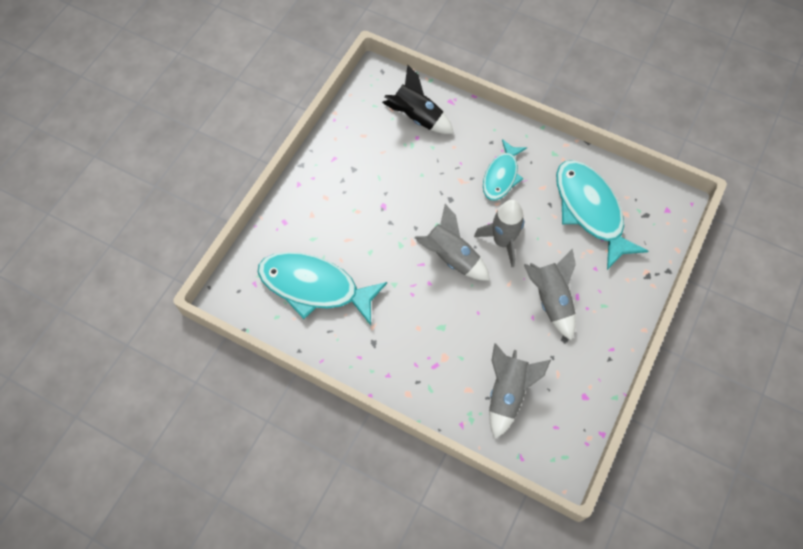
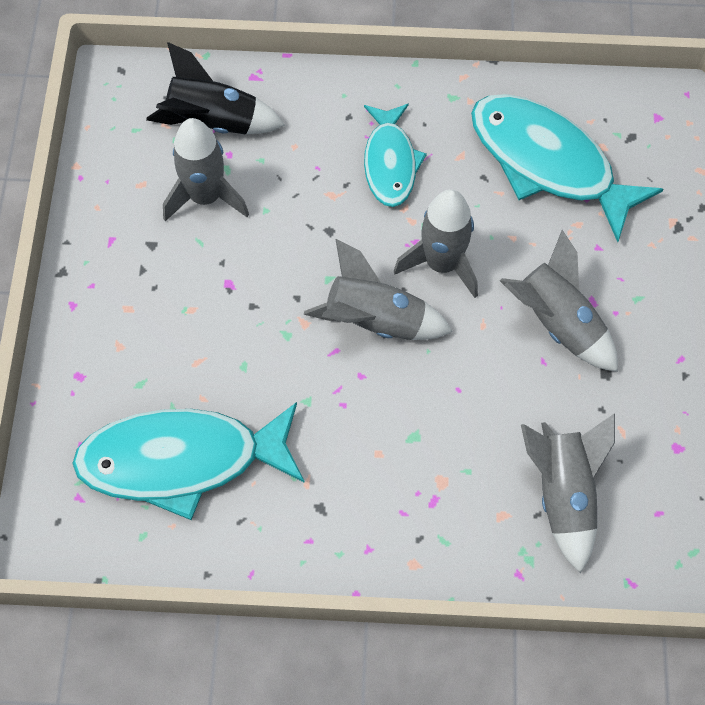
camera: 25 degrees left, 0 degrees up
(393, 155) = (206, 197): none -> grey rocket

